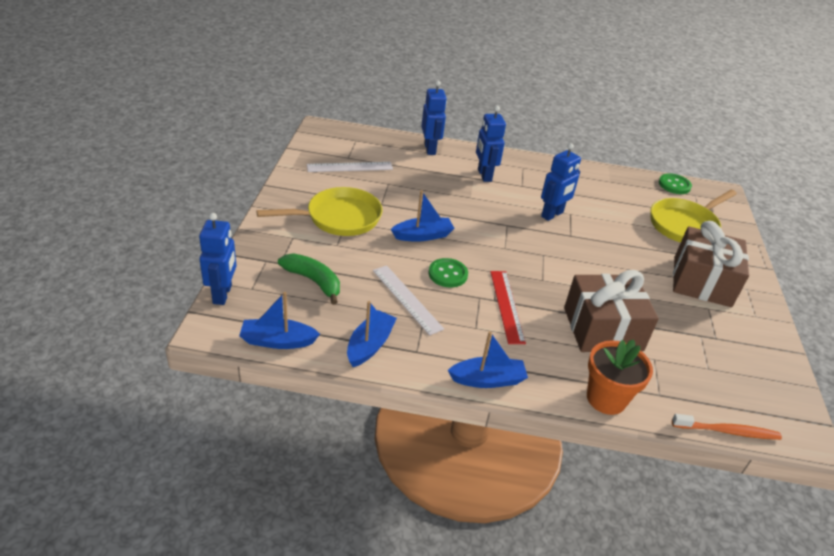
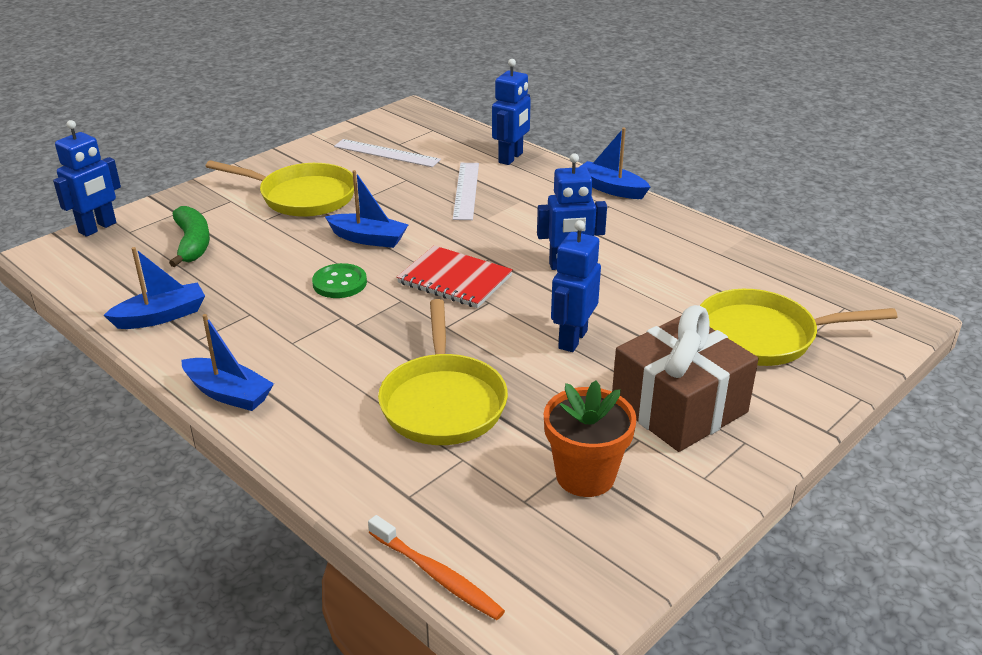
camera: 40 degrees right, 5 degrees down
(277, 341) = (86, 281): blue boat -> blue boat (611, 189)
(407, 299) = (260, 290): white ruler -> white ruler (466, 190)
(484, 175) = (540, 201): blue robot -> blue robot (572, 339)
(506, 306) = (359, 335): red ruler -> none
(507, 246) = (455, 279): none -> red notebook
(602, 329) = (443, 402): brown gift -> yellow pan
(606, 398) = (333, 469): orange flower pot -> orange flower pot (585, 476)
(674, 185) = (825, 286): green button -> none

